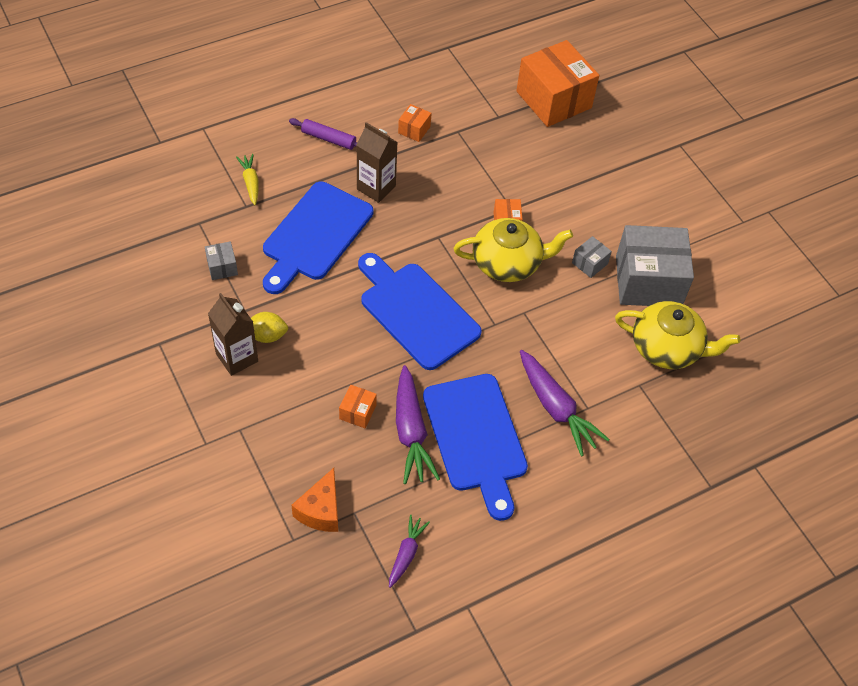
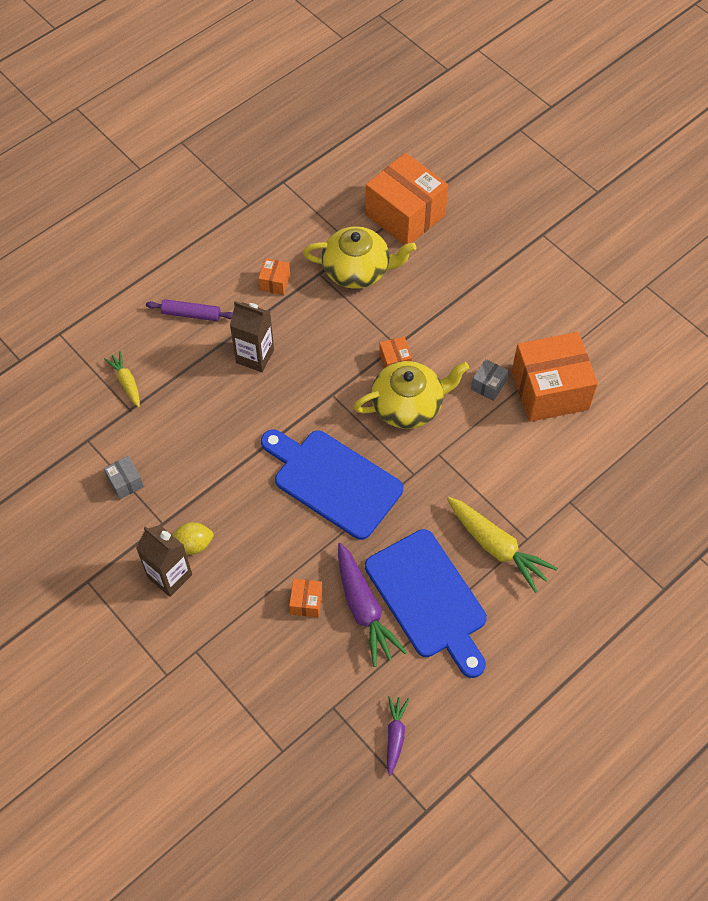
camera: 10 degrees left, 5 degrees up
(315, 235) = (209, 423): blue cutting board -> none
(321, 510) = (300, 714): orange cheese -> none
(556, 408) = (496, 547): purple carrot -> yellow carrot
(648, 281) = (550, 390): grey box -> orange box
(667, 348) = (586, 456): yellow teapot -> yellow teapot (357, 270)

